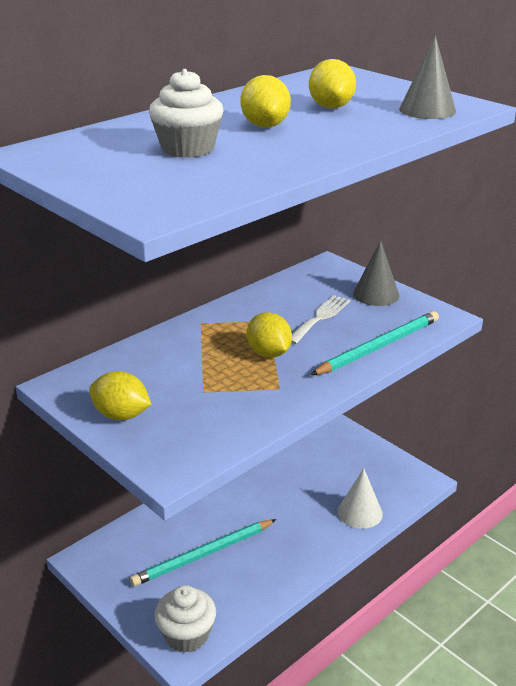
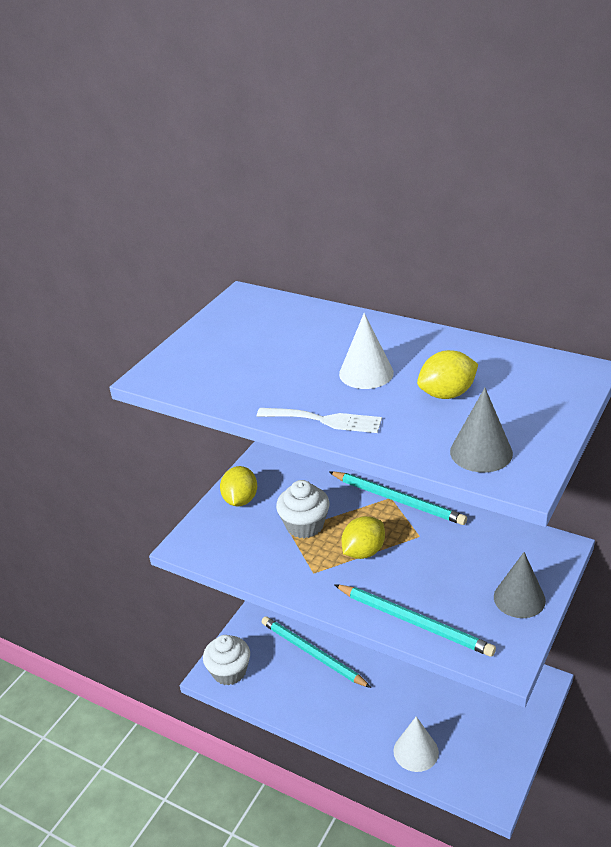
camera: 75 degrees right, 5 degrees up
(187, 149) = (287, 353): white cupcake -> white cupcake (304, 525)
(208, 320) = (397, 500): none -> turquoise pencil
(265, 126) = (366, 373): yellow lemon -> white cone
(320, 318) = (445, 568): white fork -> white fork (325, 420)

